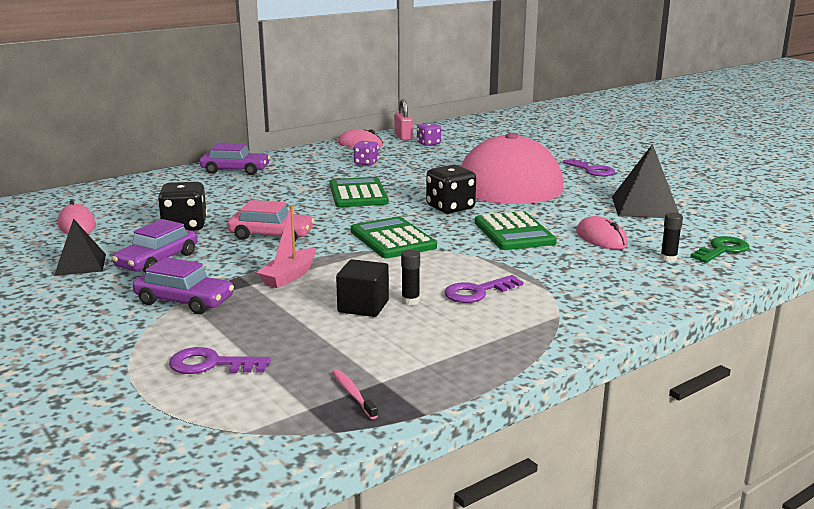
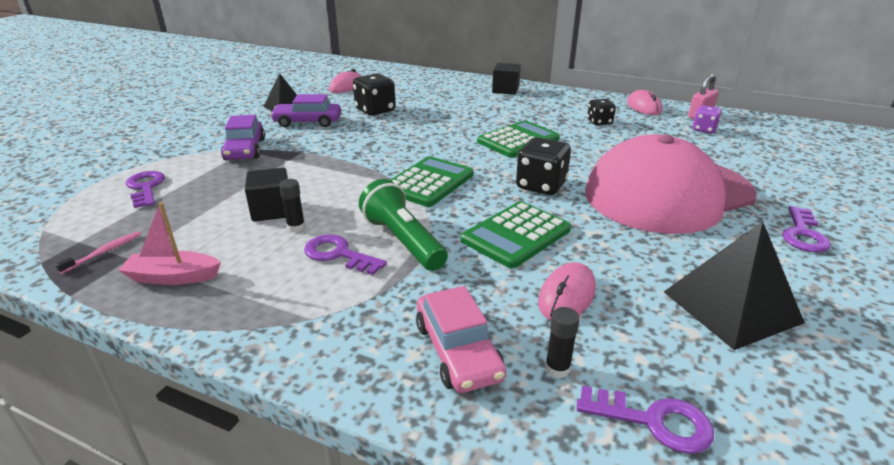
camera: 60 degrees right, 10 degrees up
(235, 170) = (505, 90): purple car -> black cube
(271, 235) = (388, 138): pink car -> pink car (457, 351)
(289, 276) = (313, 167): pink boat -> pink boat (173, 277)
(366, 163) = (599, 122): purple dice -> black dice
(481, 267) = (402, 241): none -> green flashlight
(722, 250) = (654, 421): green key -> purple key

